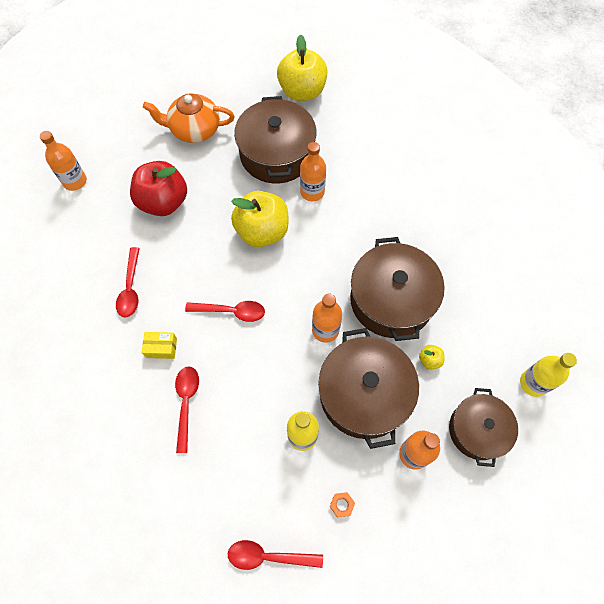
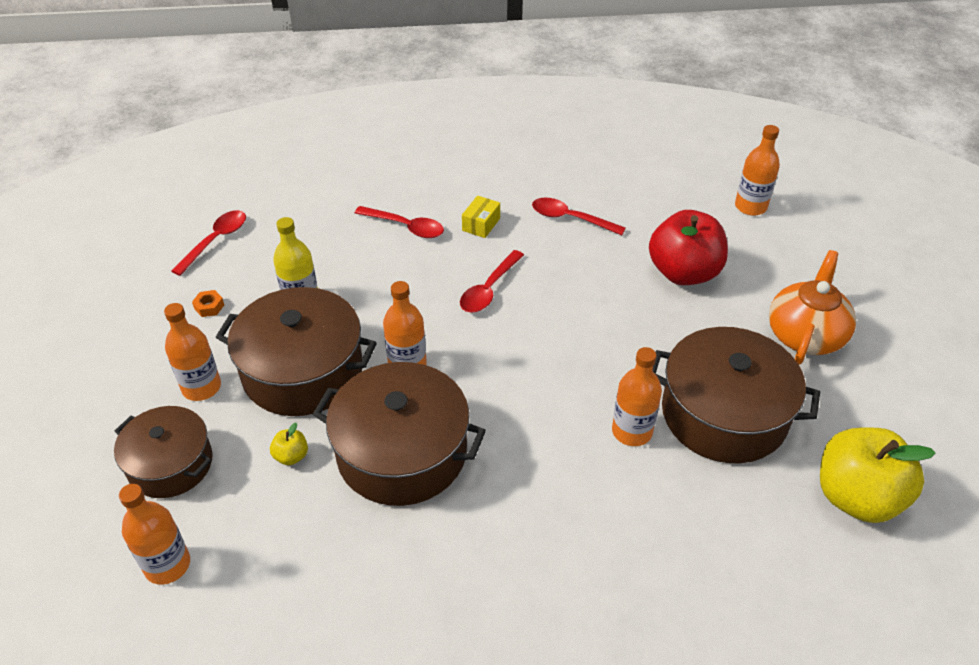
camera: 115 degrees right, 20 degrees down
(262, 231) = (589, 353): yellow apple -> none
(533, 383) = (167, 565): yellow bottle -> orange bottle

